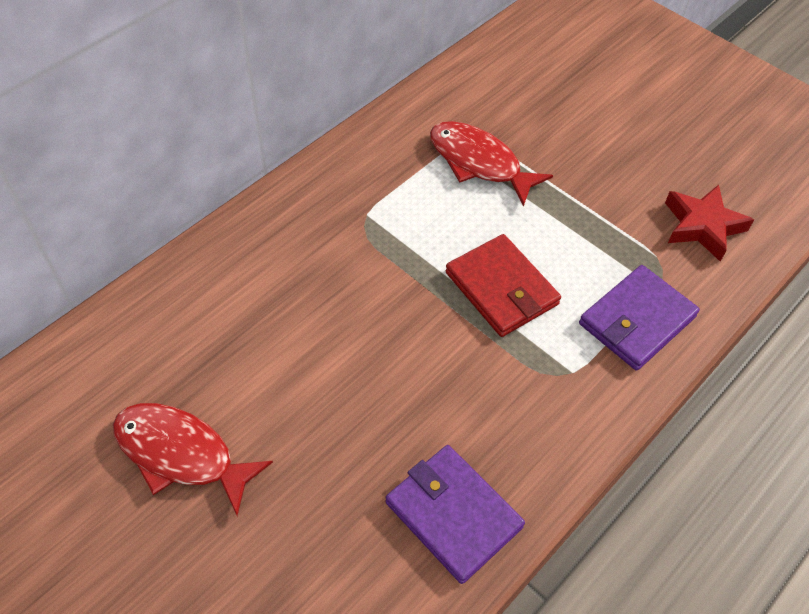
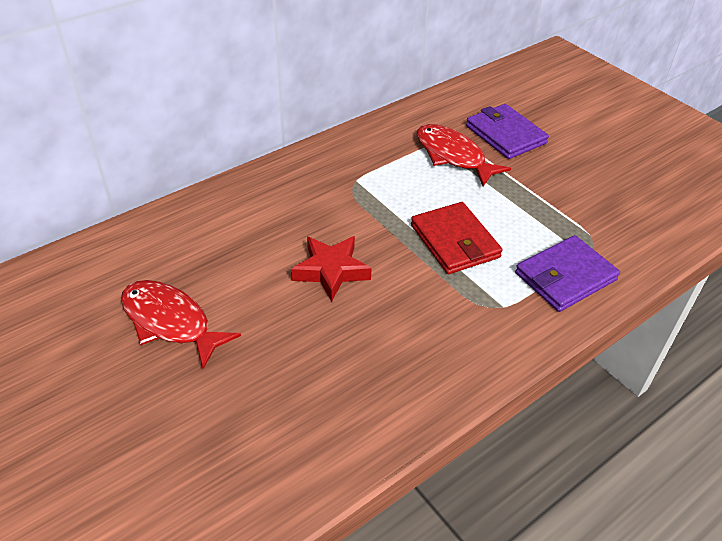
camera: 10 degrees right, 10 degrees down
(453, 514) = (382, 395): purple wallet -> purple wallet (505, 134)
(702, 226) = (632, 218): red star -> red star (331, 271)

